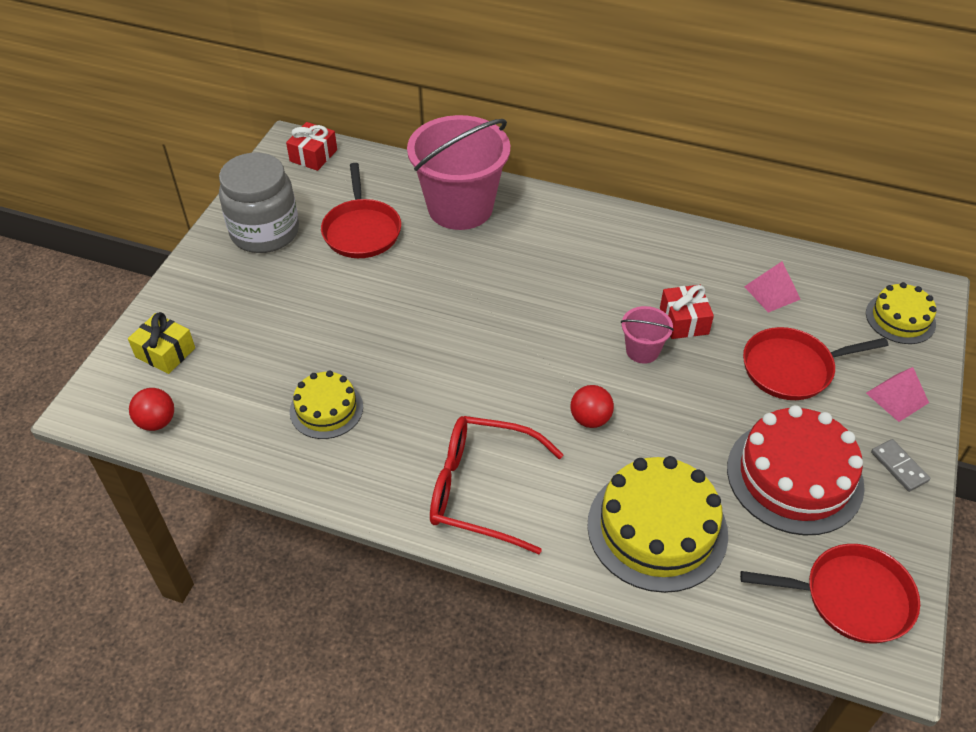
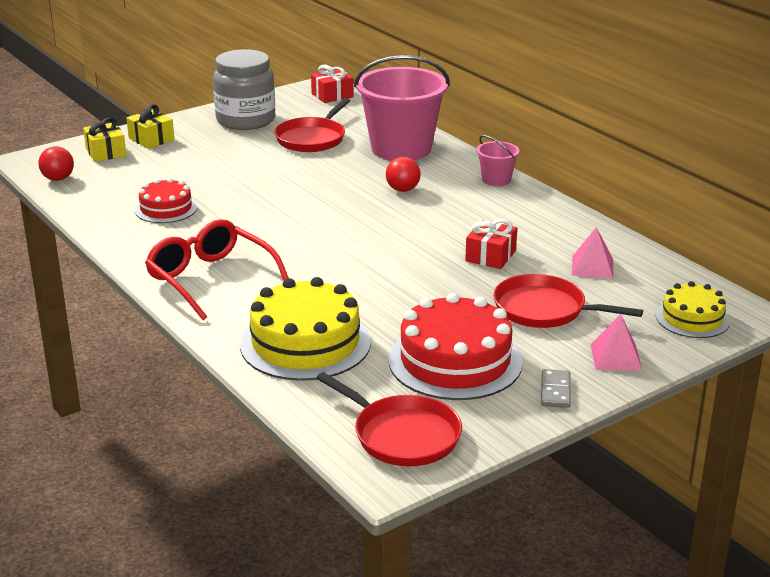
camera: 35 degrees right, 20 degrees down
(194, 307) = (151, 139): none -> yellow gift
(326, 409) = (166, 209): yellow cake -> red cake
(590, 419) = (338, 276): red ball -> red ball (402, 190)
(642, 350) = (432, 259): pink bucket -> pink bucket (496, 180)

